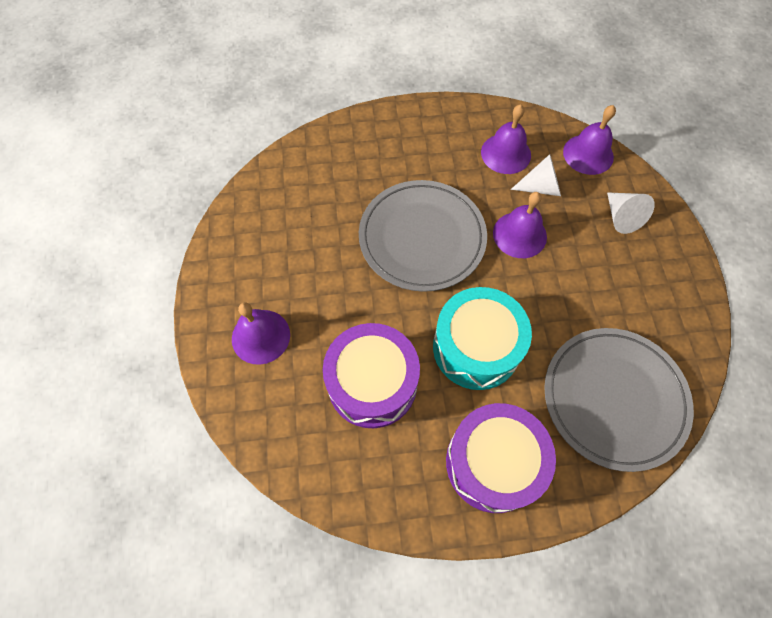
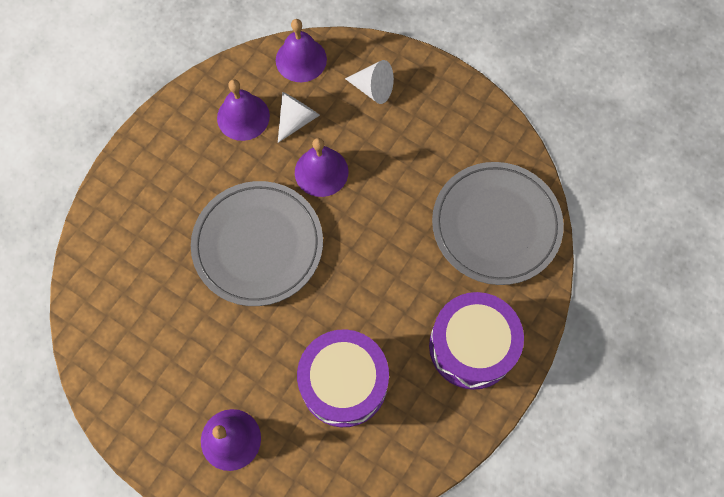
camera: 50 degrees left, 5 degrees up
(476, 347) = (381, 284): turquoise drum -> none

